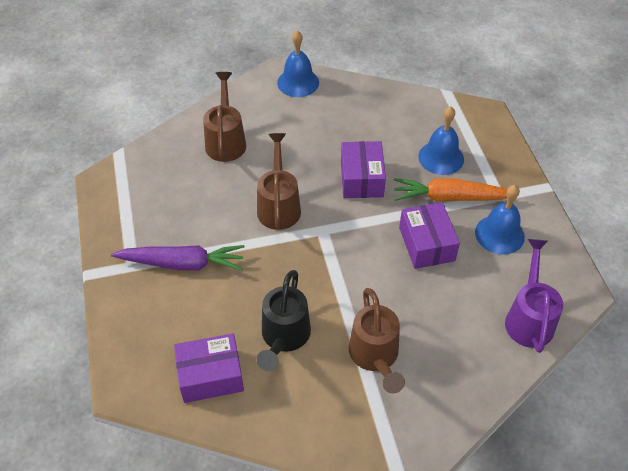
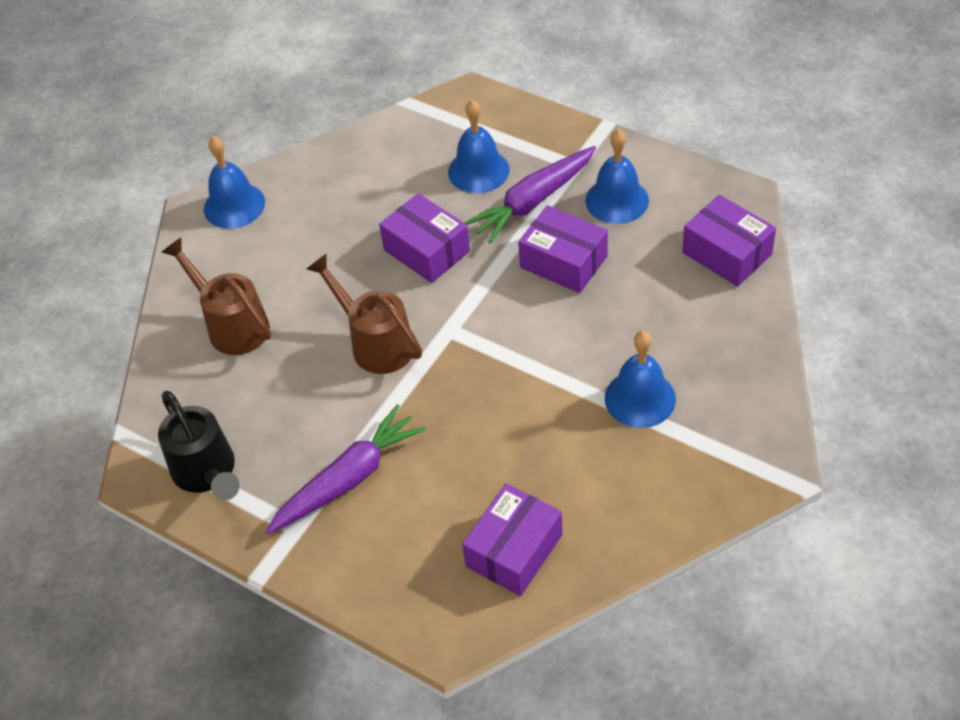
camera: 40 degrees left, 0 degrees up
(284, 337) = (538, 455): black watering can -> black watering can (207, 472)
(375, 356) = (640, 398): brown watering can -> blue bell
(450, 197) = (533, 201): orange carrot -> purple carrot
(529, 318) = (727, 253): purple watering can -> purple box

